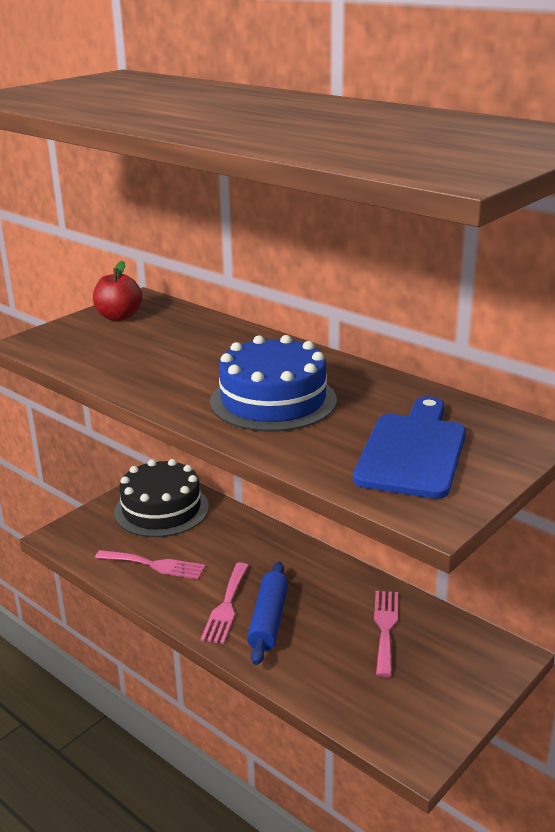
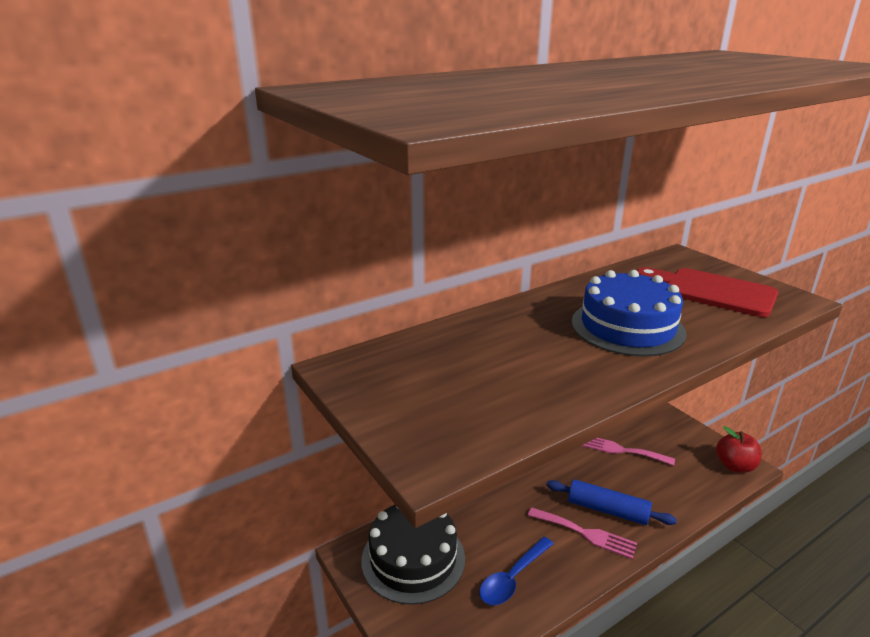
camera: 75 degrees left, 0 degrees up
(119, 317) = (383, 387): red apple -> red apple (734, 466)
(154, 565) = (513, 578): pink fork -> blue spoon
(413, 451) = (712, 291): blue cutting board -> red cutting board

